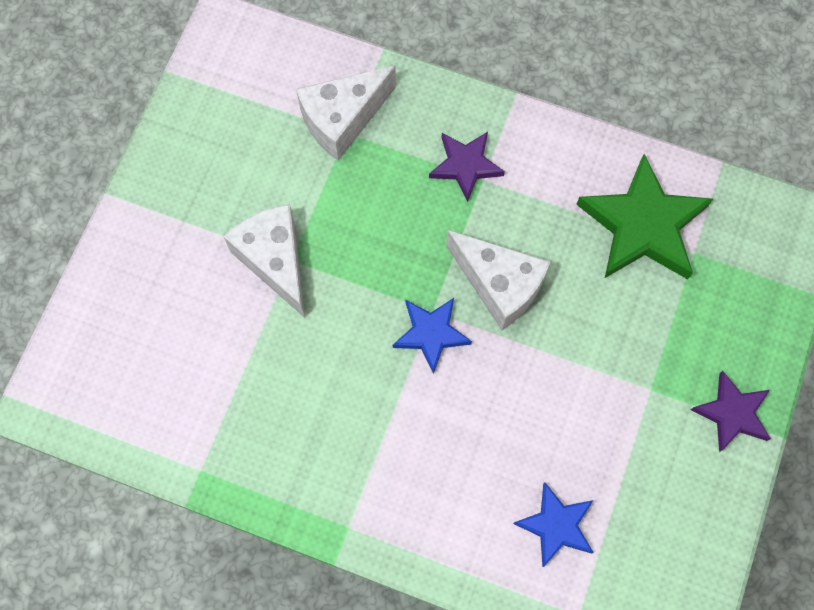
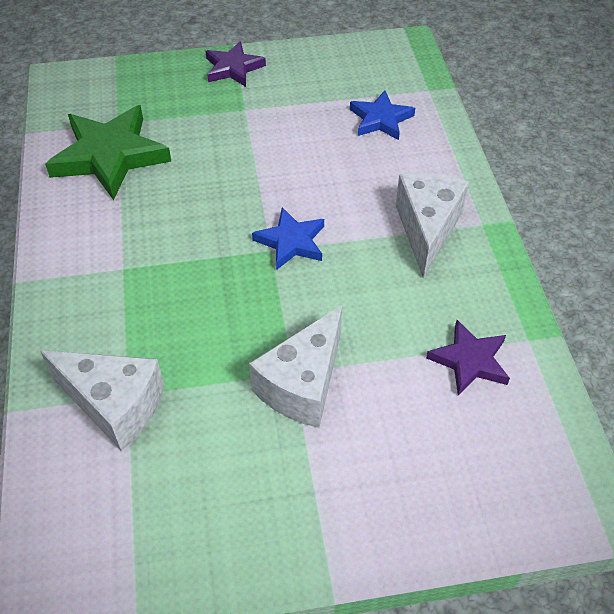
camera: 120 degrees left, 20 degrees down
(465, 165) = (115, 286): purple star -> purple star (469, 361)
(499, 285) = (218, 218): white cheese -> white cheese (427, 229)

